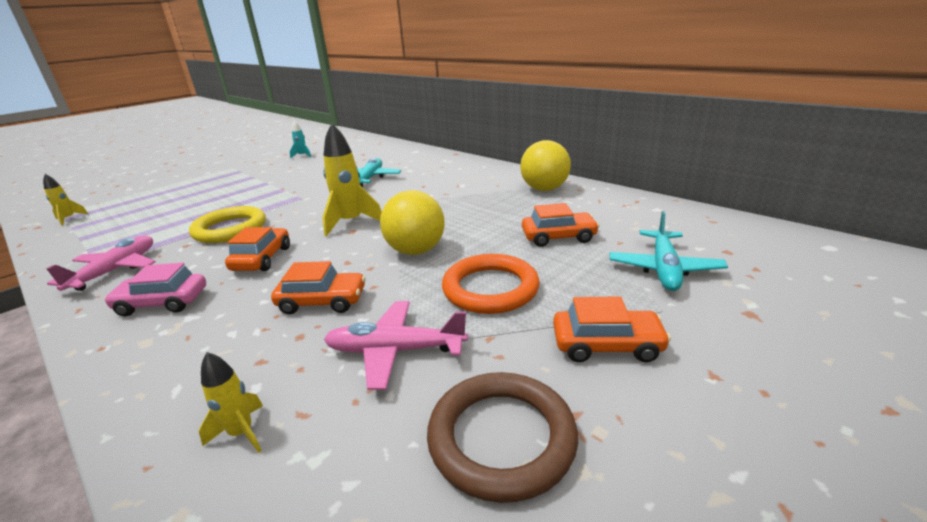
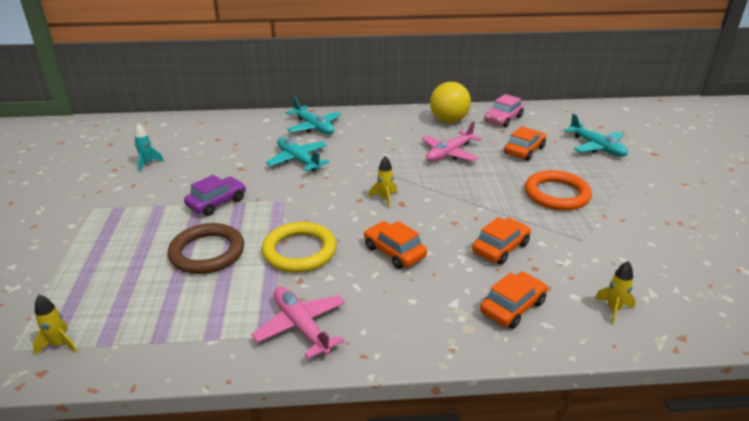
camera: 50 degrees left, 5 degrees up
(162, 302) = (411, 311): pink car -> pink car (503, 119)
(274, 185) = (217, 202): none -> purple car
(351, 222) = (385, 199): yellow rocket -> yellow rocket, size x0.54
(395, 351) = (586, 244): pink plane -> pink plane (449, 153)
(416, 251) = (474, 195): yellow ball -> none
(430, 163) = (314, 127): none -> turquoise plane
(501, 438) = (680, 244): brown ring -> brown ring (207, 252)
(606, 345) = (642, 192): orange car -> orange car (512, 307)

